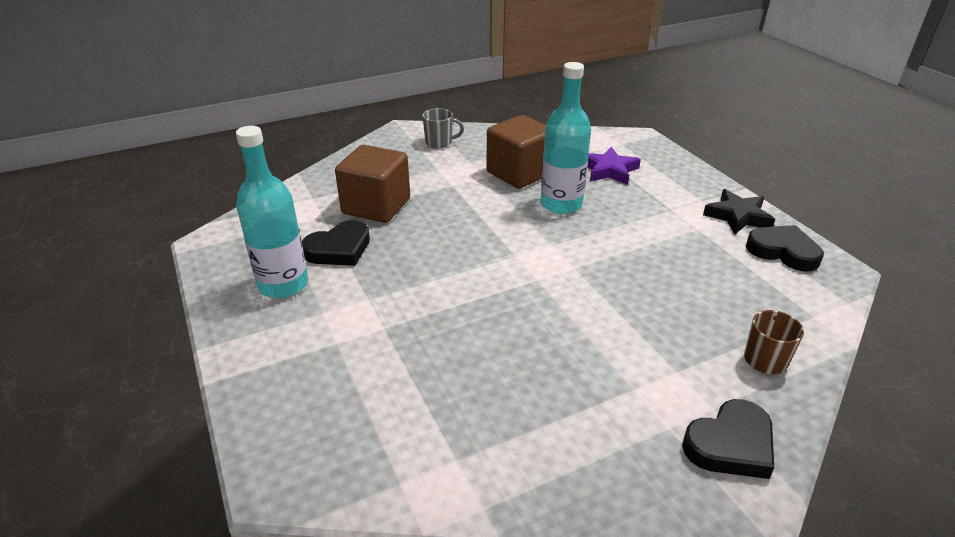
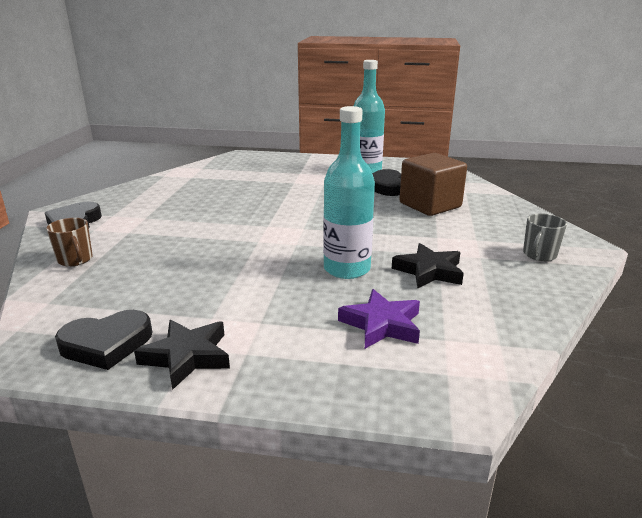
camera: 125 degrees right, 10 degrees down
(519, 173) = (429, 271): brown cube -> black star

